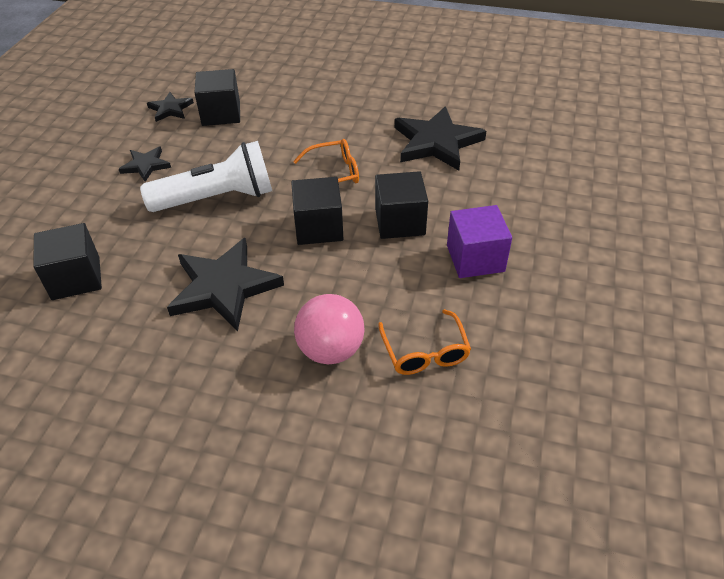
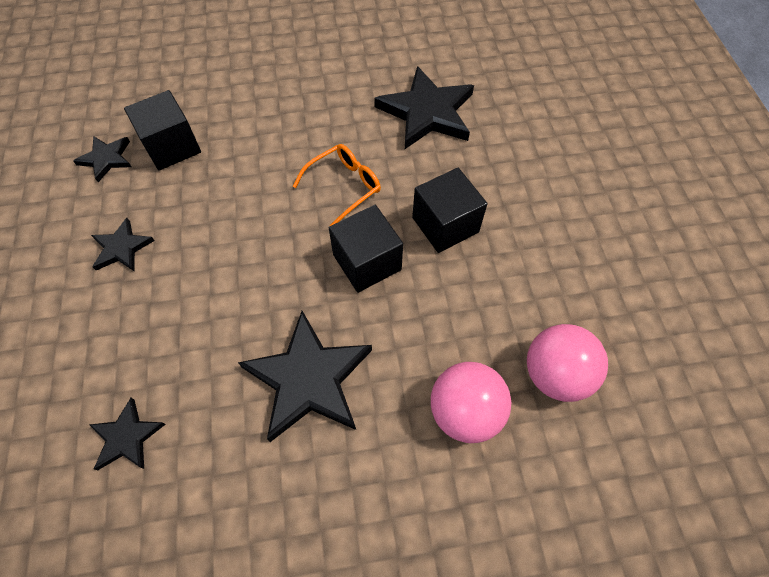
camera: 25 degrees left, 15 degrees up
(76, 278) = (127, 437): black cube -> black star
(217, 198) = (234, 264): white flashlight -> none
(425, 352) = (555, 374): orange glasses -> pink ball
(475, 258) = (540, 243): purple cube -> none

